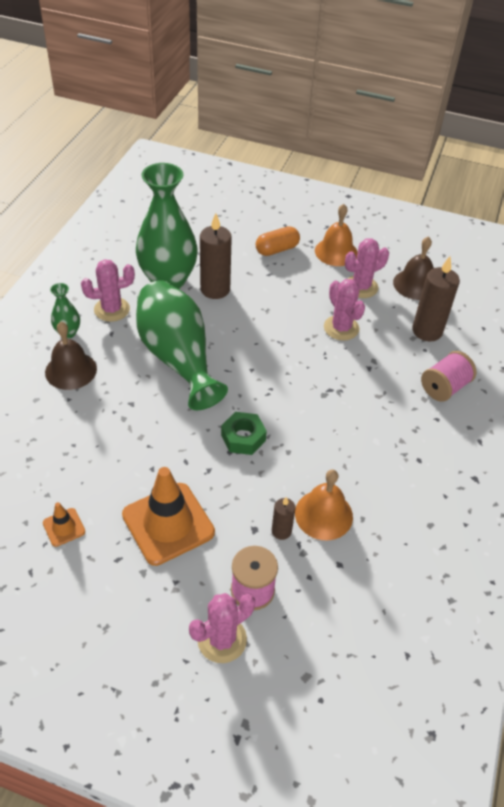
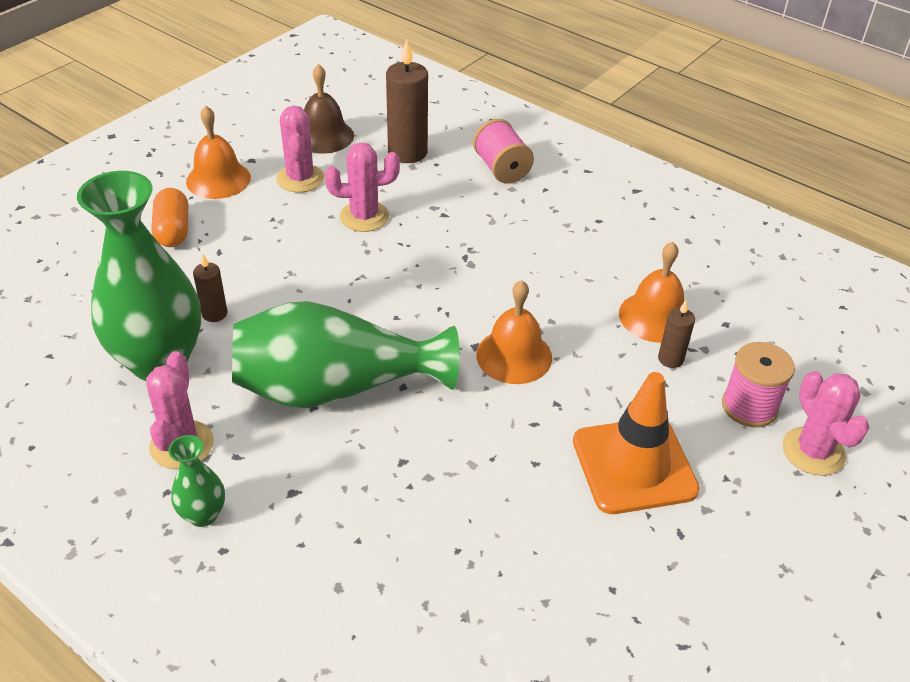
camera: 70 degrees left, 5 degrees down
(64, 527) = (612, 589): orange traffic cone -> none
(71, 370) = (295, 526): brown bell -> none
(215, 289) = (214, 314): brown candle -> brown candle, size x0.53
(243, 438) = (514, 356): green nut -> orange bell

